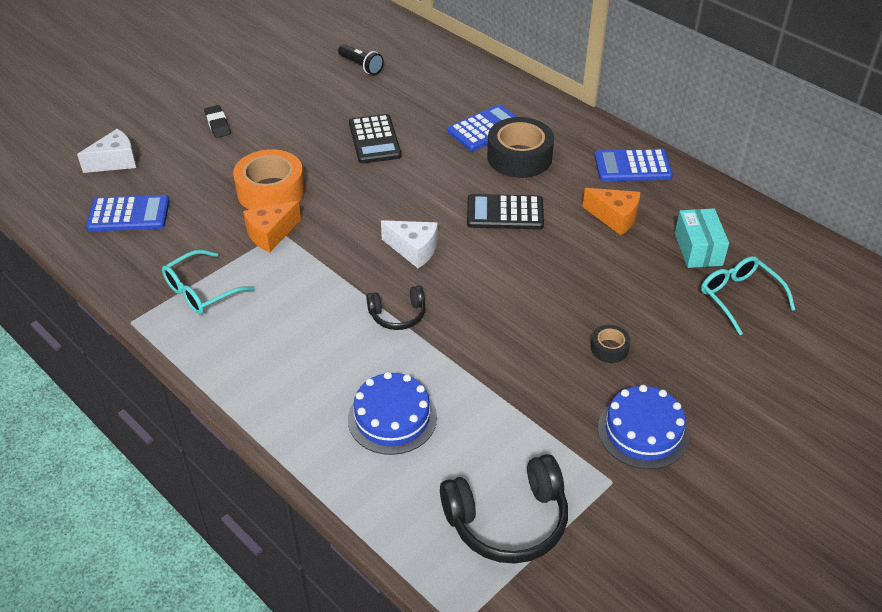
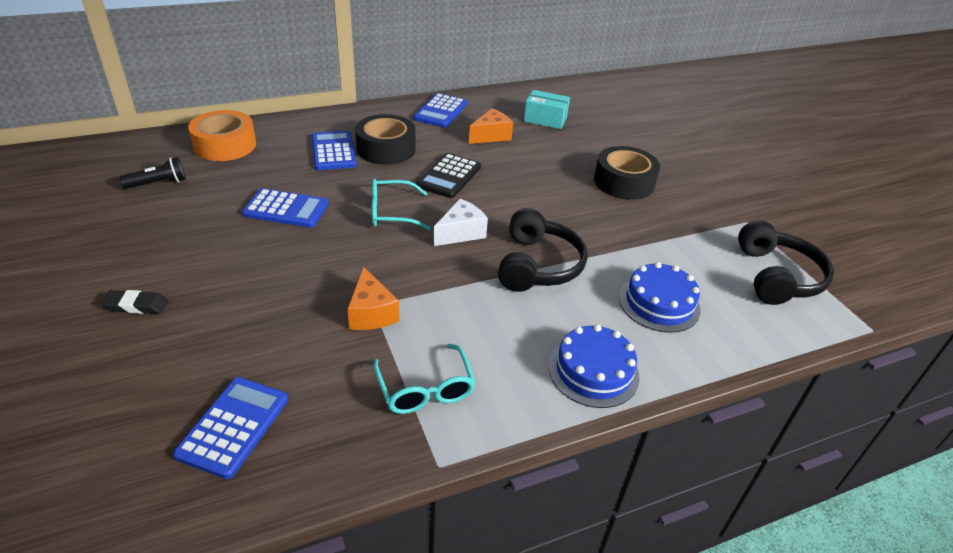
camera: 70 degrees left, 5 degrees down
(115, 161) = (106, 418): white cheese -> none
(271, 191) = (301, 295): orange tape -> orange tape (225, 145)
(374, 140) = (286, 209): black calculator -> blue calculator
(398, 315) = (538, 265): black headphones -> black headphones, size x1.76
(609, 348) = (624, 182): black tape -> black tape, size x2.09
(643, 432) = (706, 196): blue cake -> blue cake (593, 371)
(739, 297) = (598, 123): turquoise glasses -> turquoise glasses (391, 213)

